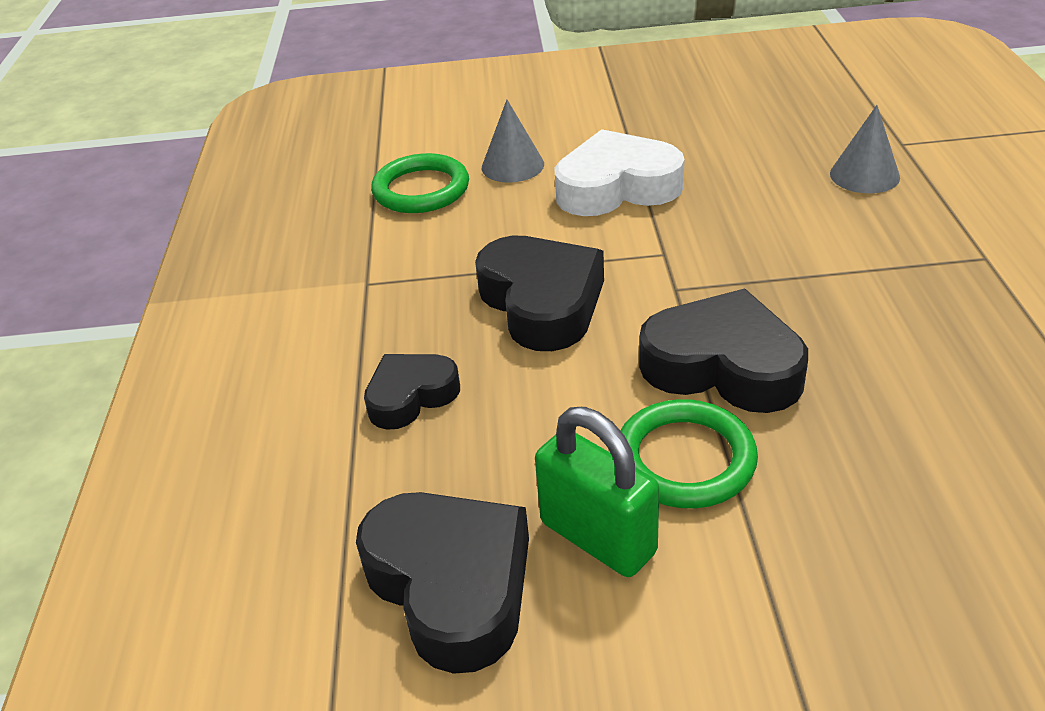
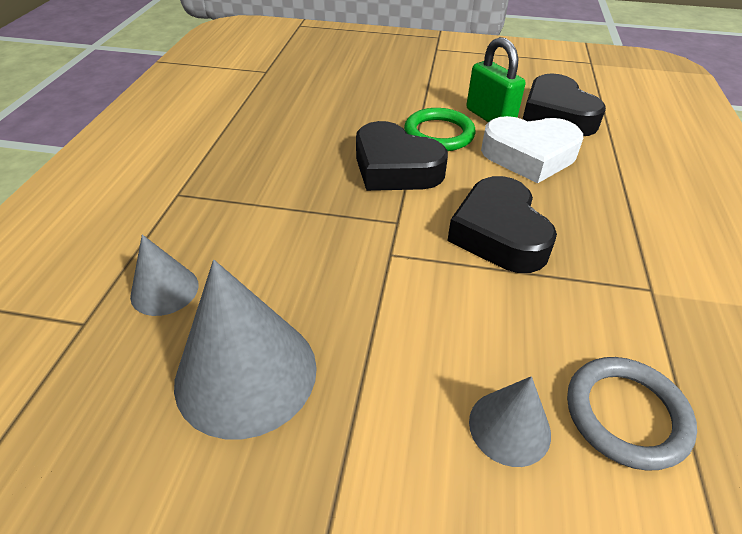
camera: 170 degrees left, 5 degrees up
(411, 396) = (590, 191): black heart -> none
(421, 189) = (626, 414): green ring -> grey ring
(617, 187) = (398, 346): white heart -> white heart (529, 156)
(731, 148) = (246, 373): none -> grey cone

